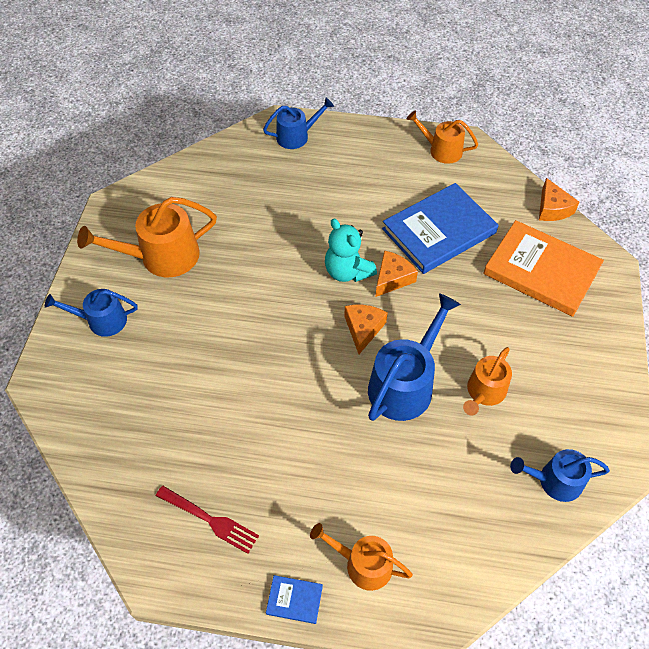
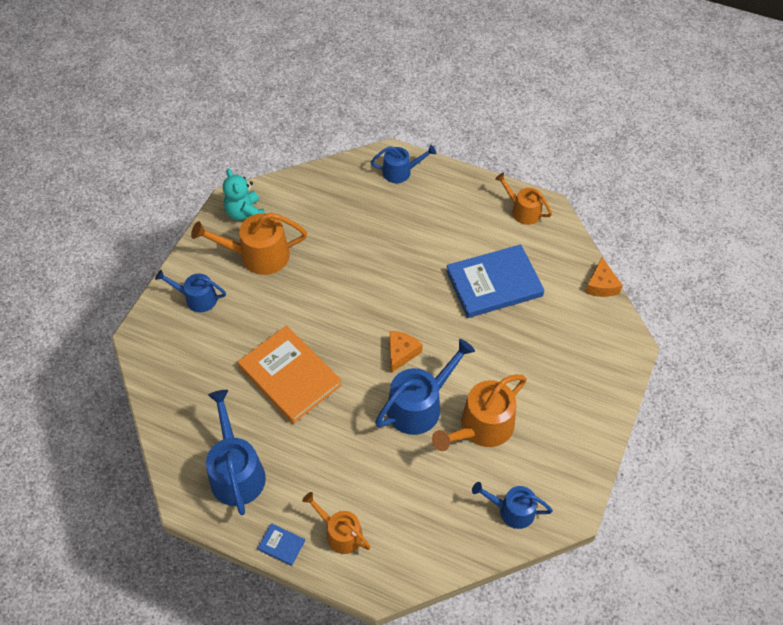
camera: 15 degrees right, 0 degrees up
(209, 520) = (236, 472): red fork -> blue watering can
(347, 271) = (404, 302): turquoise teddy bear -> turquoise teddy bear (245, 213)
(392, 278) = (440, 316): orange cheese -> none
(484, 392) = (482, 427): orange watering can -> orange watering can, size x1.61
(541, 271) = (569, 338): orange book -> orange book (289, 376)

